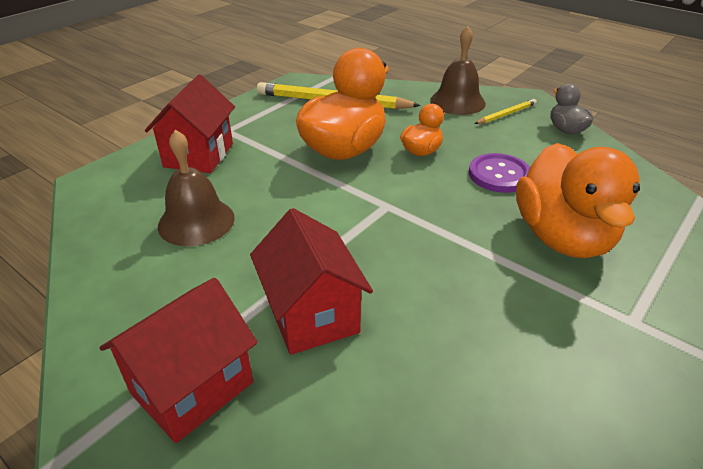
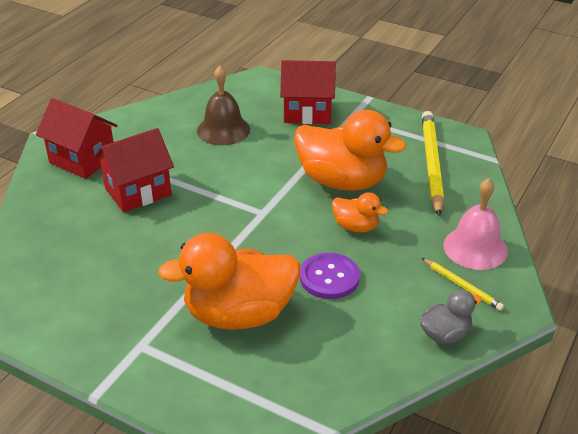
camera: 80 degrees right, 0 degrees up
(457, 102) = (475, 248): brown bell -> pink bell

